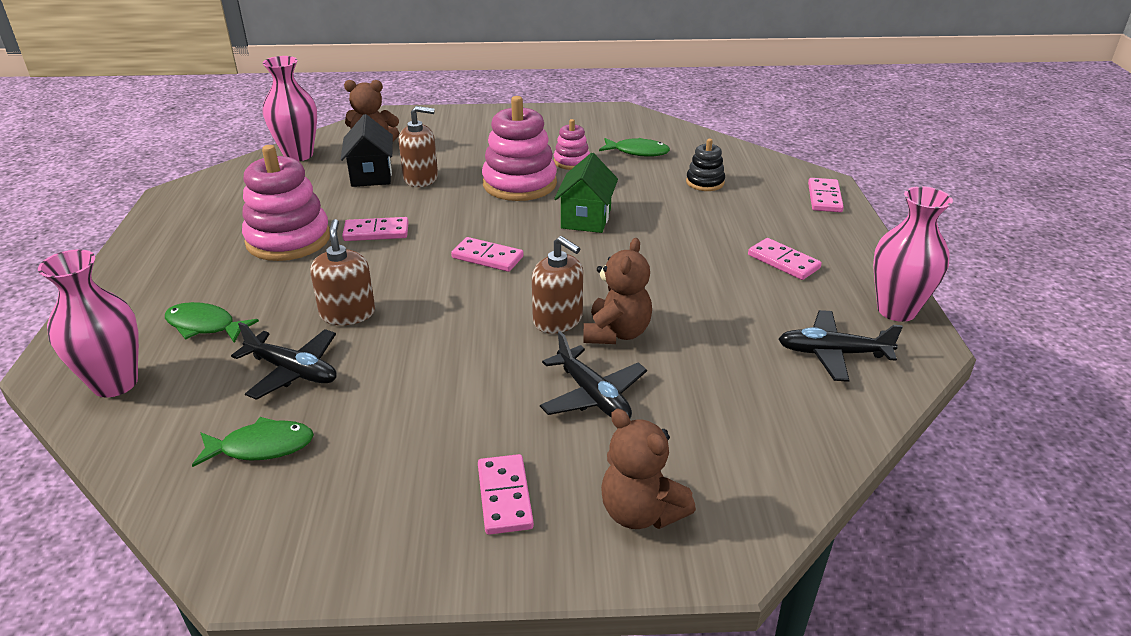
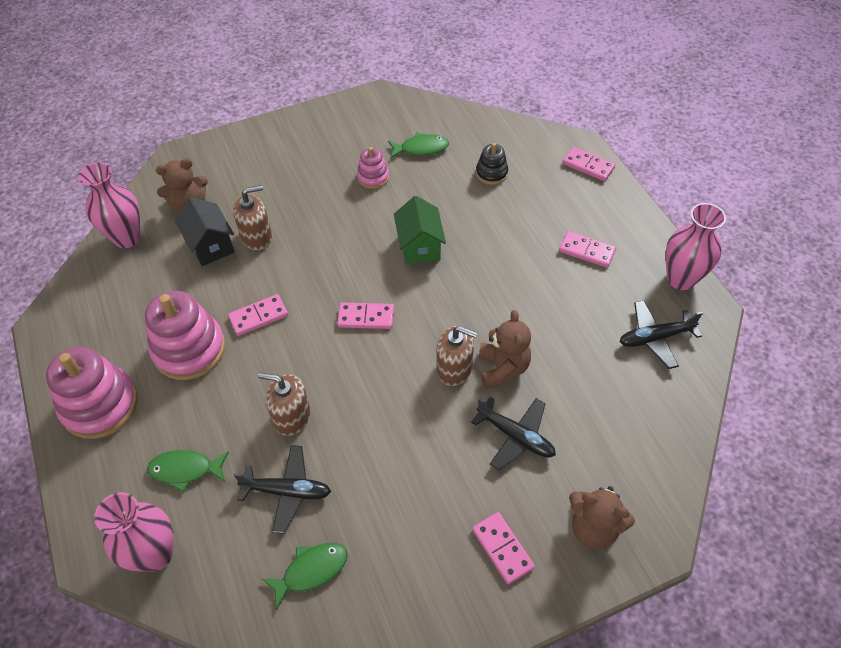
camera: 20 degrees left, 20 degrees up
(347, 313) = (292, 417): brown soap dispenser -> brown soap dispenser turned 45 degrees counterclockwise
(519, 184) = (344, 219): pink stacking toy -> pink stacking toy (100, 405)
(824, 198) = (588, 166): pink domino -> pink domino turned 45 degrees counterclockwise

